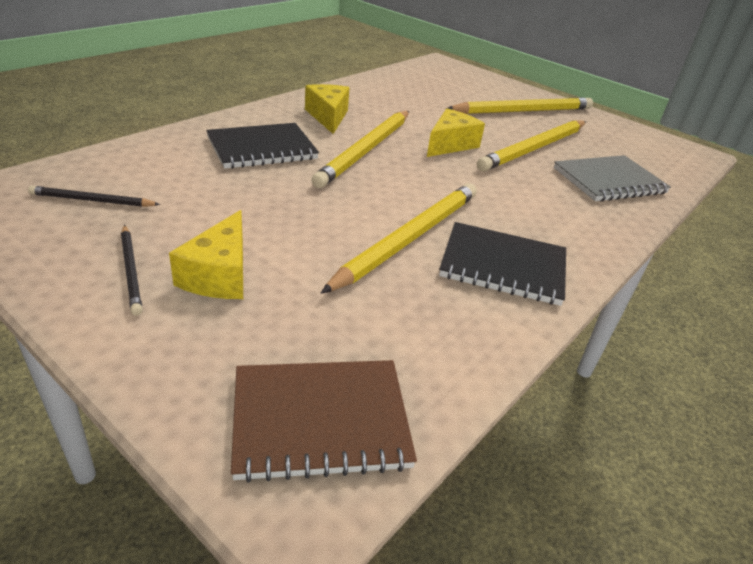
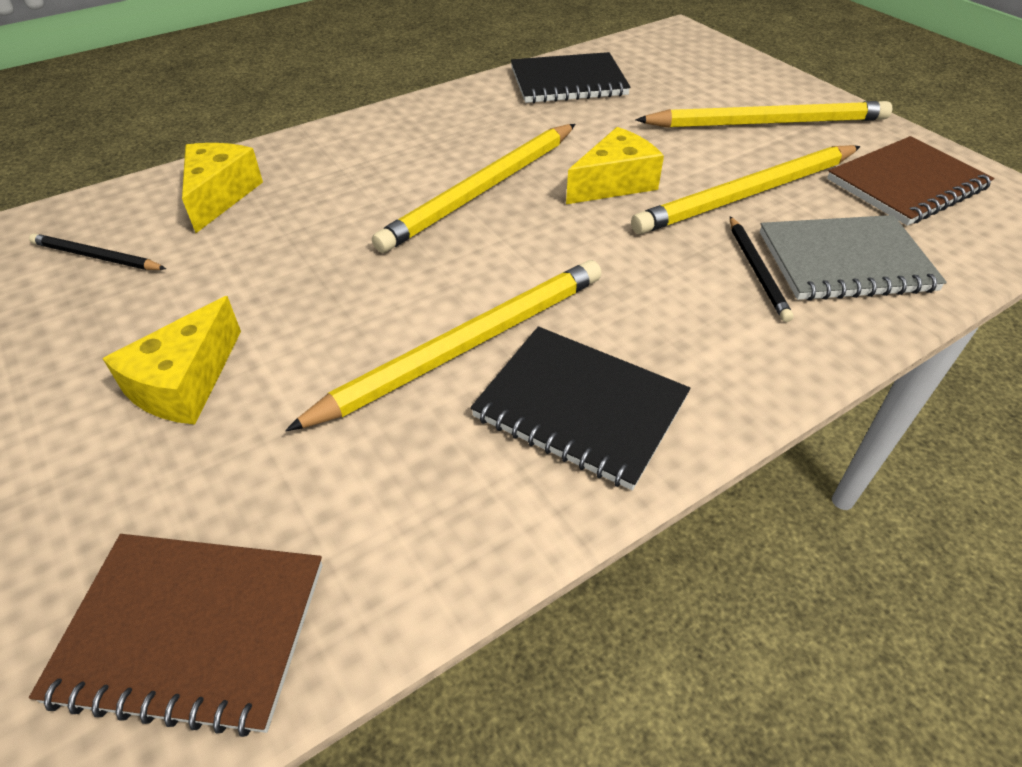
camera: 20 degrees right, 10 degrees up
(131, 271) = (87, 367): black pencil -> black pencil (757, 270)
(262, 149) = (341, 183): black notebook -> black notebook (568, 82)
(328, 117) = (458, 131): yellow cheese -> yellow cheese (220, 195)
(619, 141) = (906, 184): none -> brown notebook

